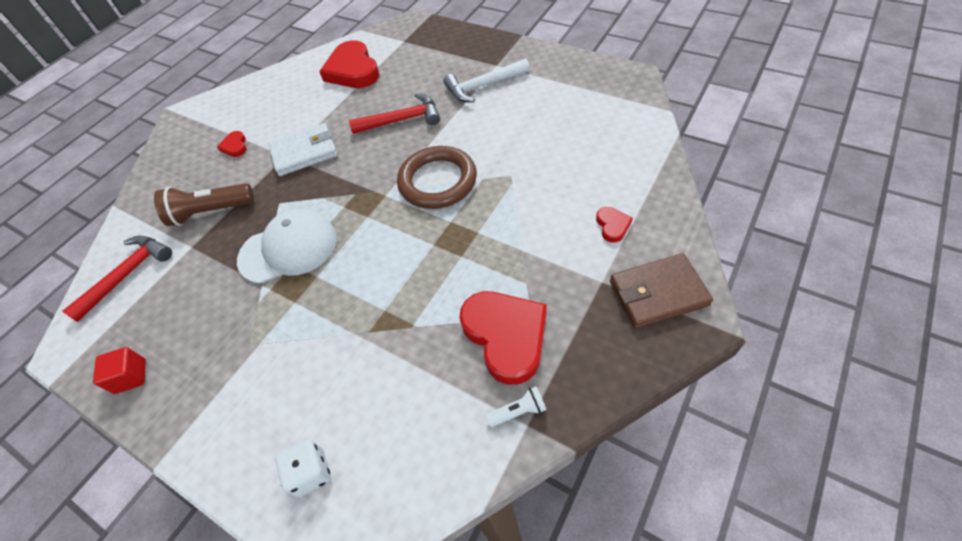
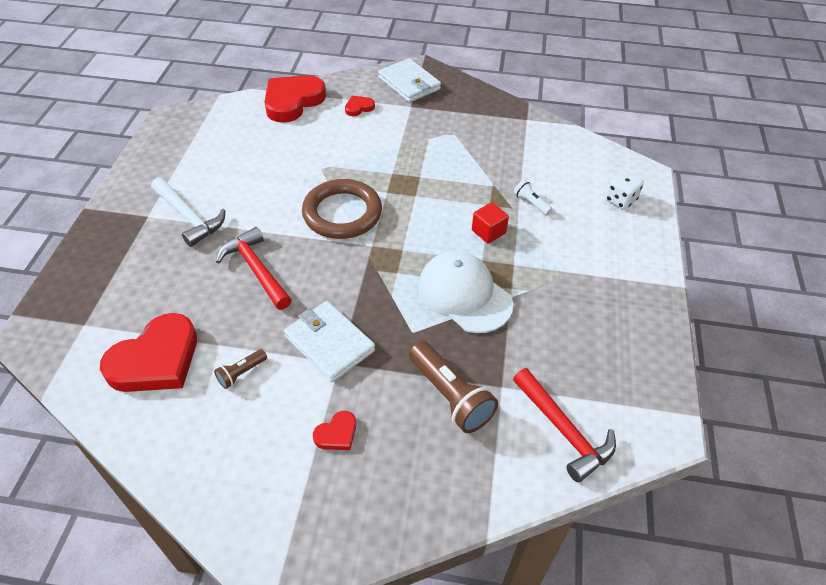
camera: 120 degrees left, 5 degrees down
(128, 274) = (564, 431): red hammer -> red hammer turned 135 degrees counterclockwise
(131, 376) = (645, 348): red cube -> red cube (488, 232)
(314, 107) = (241, 373): none -> brown flashlight
(506, 336) = (475, 139): red heart -> red heart (293, 101)
(518, 411) = (521, 124): white flashlight -> white flashlight (531, 203)
(658, 293) = (409, 83): brown wallet -> white wallet

